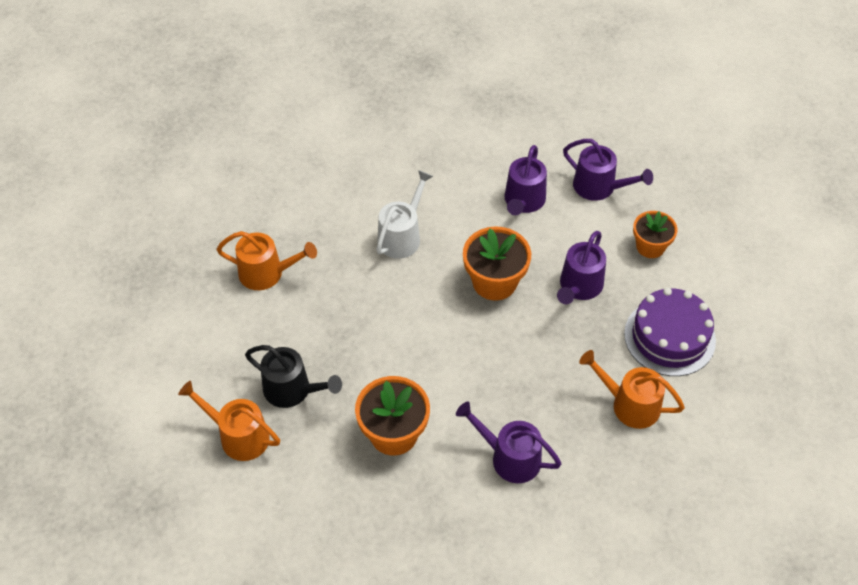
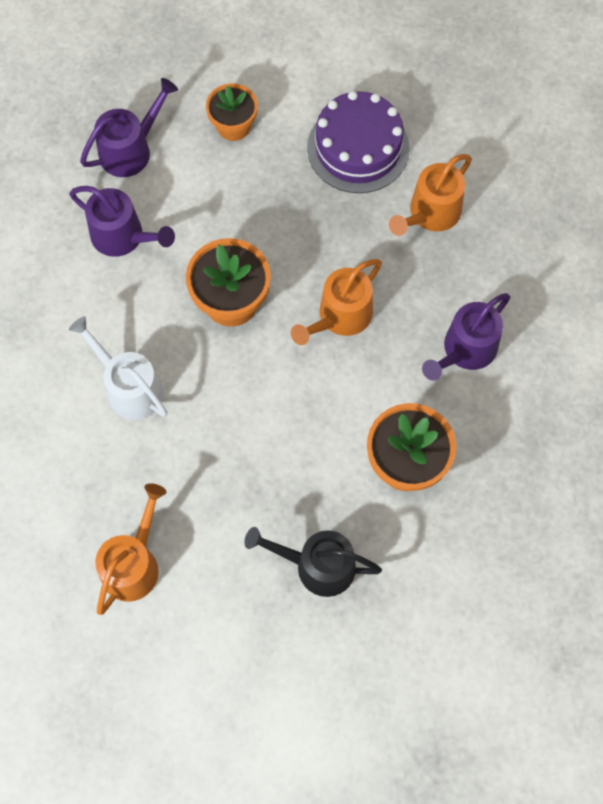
camera: 75 degrees left, 15 degrees up
(239, 436) = (365, 641): orange watering can -> orange watering can (340, 317)
(292, 390) = (317, 566): black watering can -> black watering can turned 120 degrees counterclockwise
(579, 287) = (265, 215): purple watering can -> none

